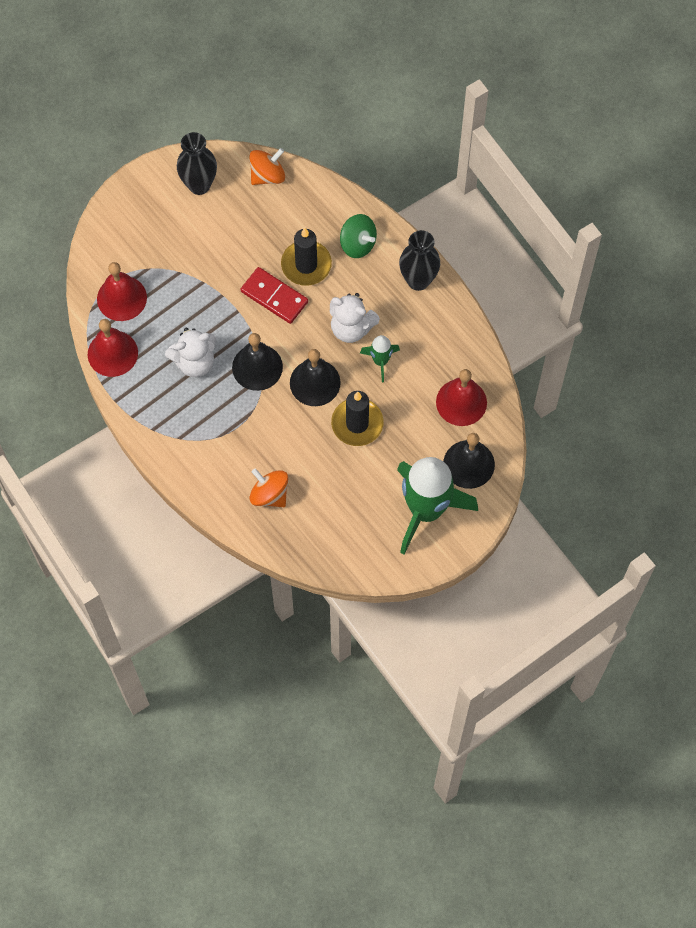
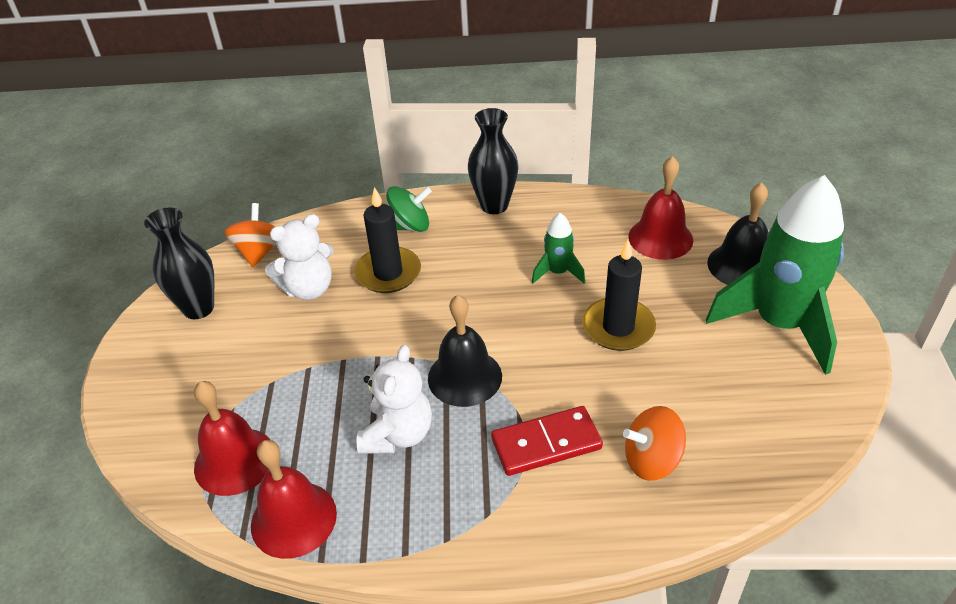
camera: 50 degrees left, 25 degrees down
(274, 297) = (395, 316): red domino -> red domino (546, 443)
(315, 382) = (533, 336): black bell -> none
(351, 328) = (496, 275): white teddy bear -> white teddy bear (309, 289)

